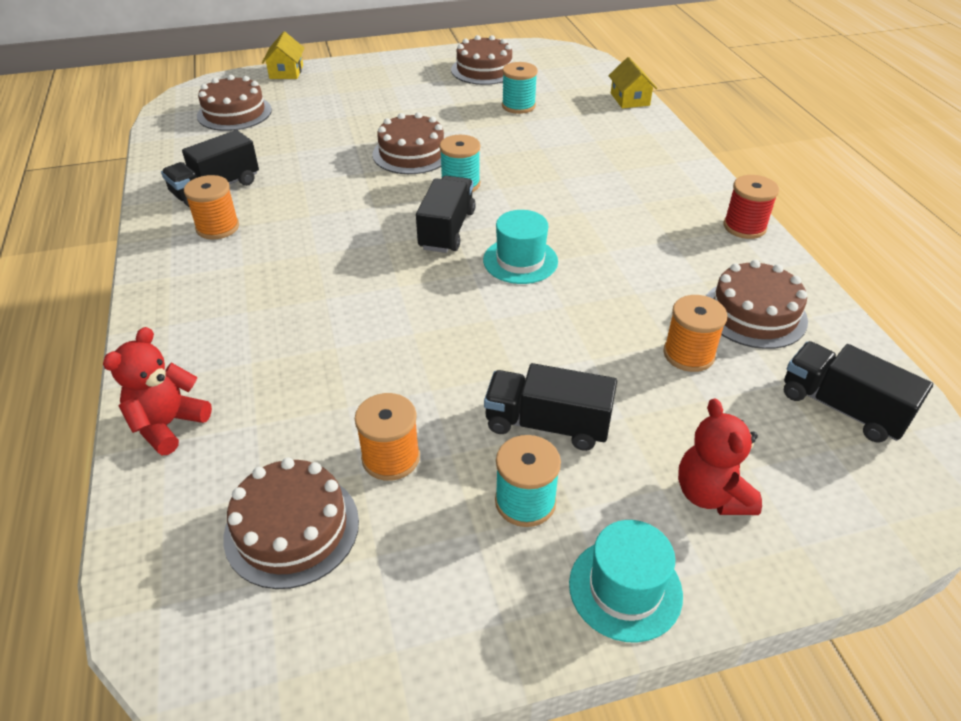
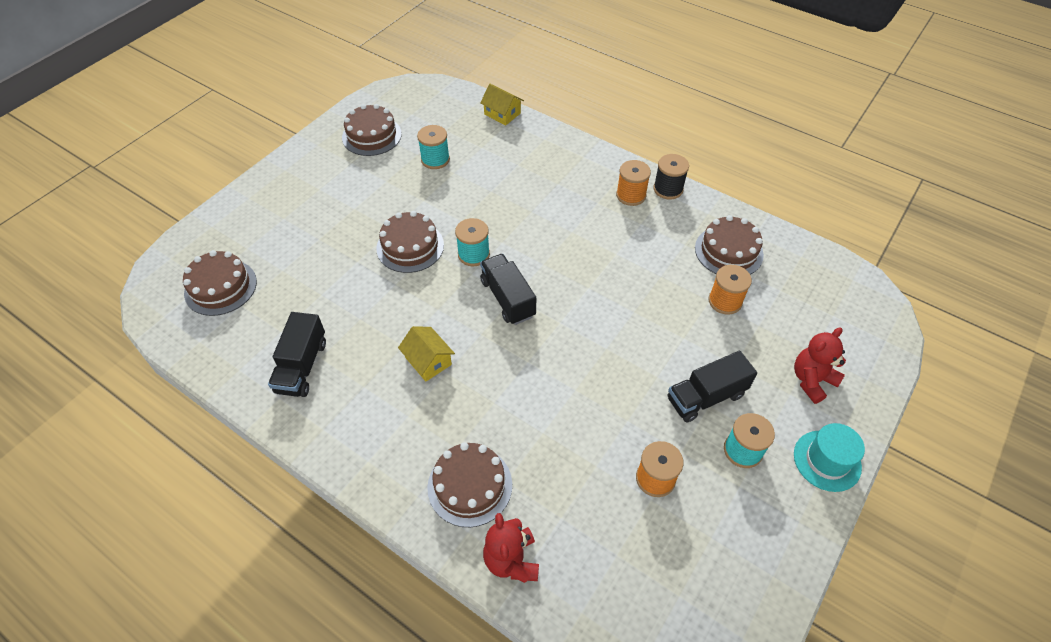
camera: 40 degrees left, 10 degrees up
(218, 227) = (349, 399): orange spool -> orange spool (631, 195)
(286, 72) = (210, 220): yellow house -> yellow house (428, 361)
(292, 528) = (656, 560): brown cake -> brown cake (470, 485)
(520, 260) = (576, 294): turquoise hat -> none
(711, 494) = (812, 380): red teddy bear -> red teddy bear turned 105 degrees clockwise
(744, 227) = (668, 189): red spool -> black spool
(842, 407) = (816, 287): black truck -> none

